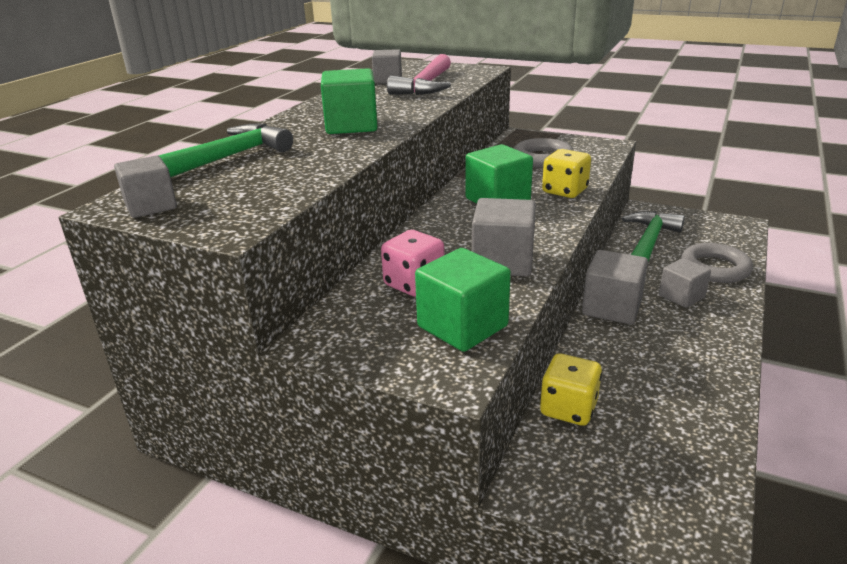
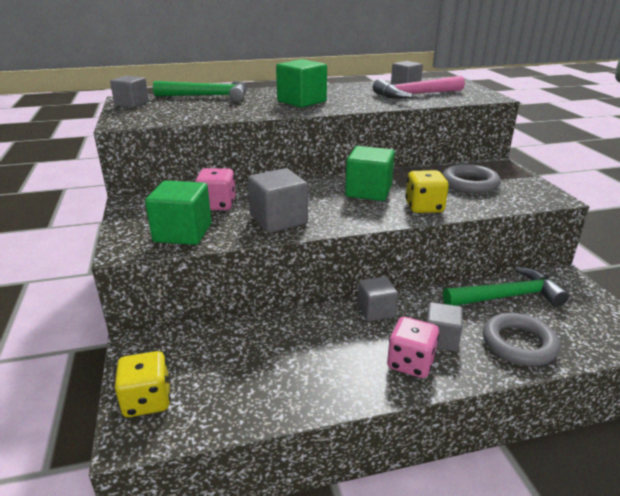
camera: 50 degrees right, 0 degrees up
(568, 408) = (228, 333): yellow dice -> yellow dice (147, 400)
(611, 308) = (376, 310): grey cube -> grey cube, size x0.67
(703, 324) = (410, 363): none -> pink dice

